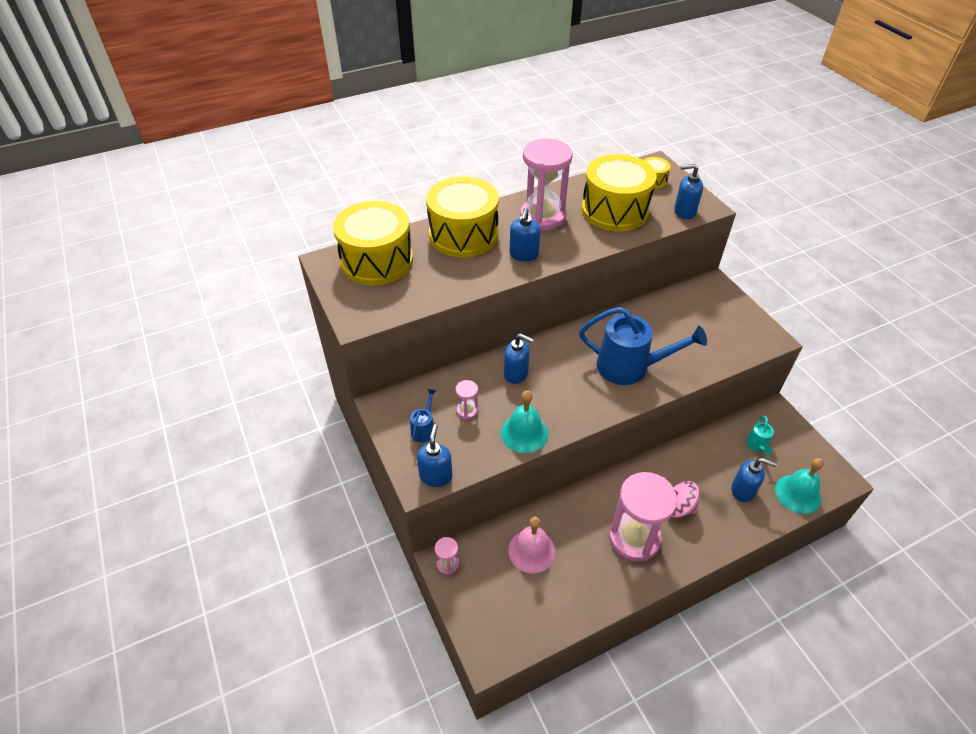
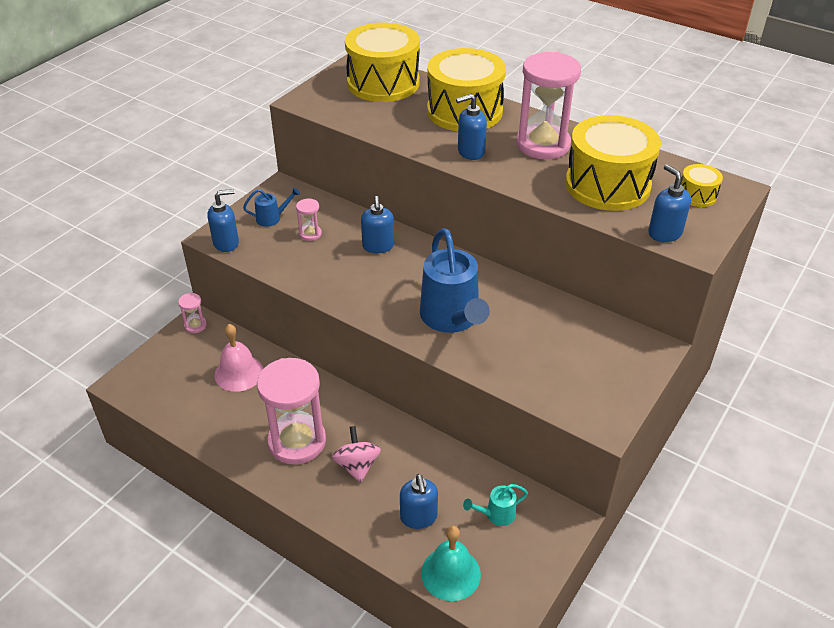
camera: 60 degrees right, 5 degrees down
(524, 433) = (309, 276): turquoise bell -> none

